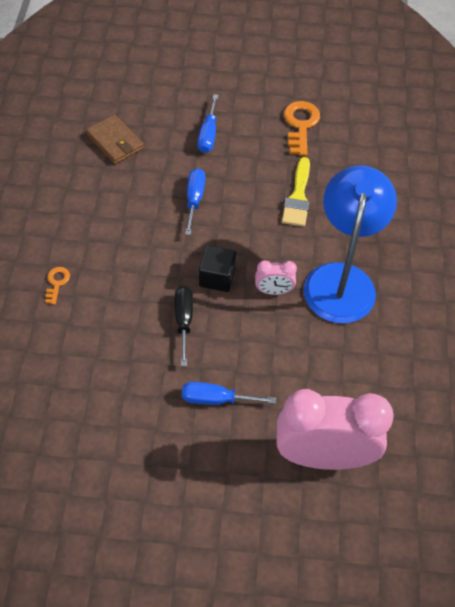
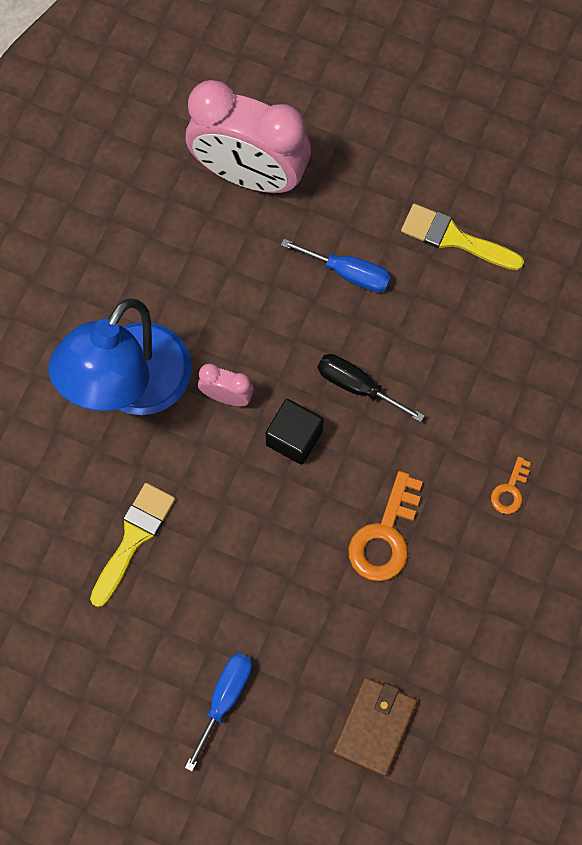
camera: 160 degrees left, 15 degrees up
(115, 142) = (374, 726): brown wallet -> brown wallet turned 45 degrees clockwise
(139, 451) = (454, 238): none -> yellow brush
(184, 321) = (357, 386): black screwdriver -> black screwdriver turned 105 degrees clockwise
(194, 199) = (285, 577): blue screwdriver -> none
(300, 125) = (72, 677): orange key -> orange key (385, 536)

